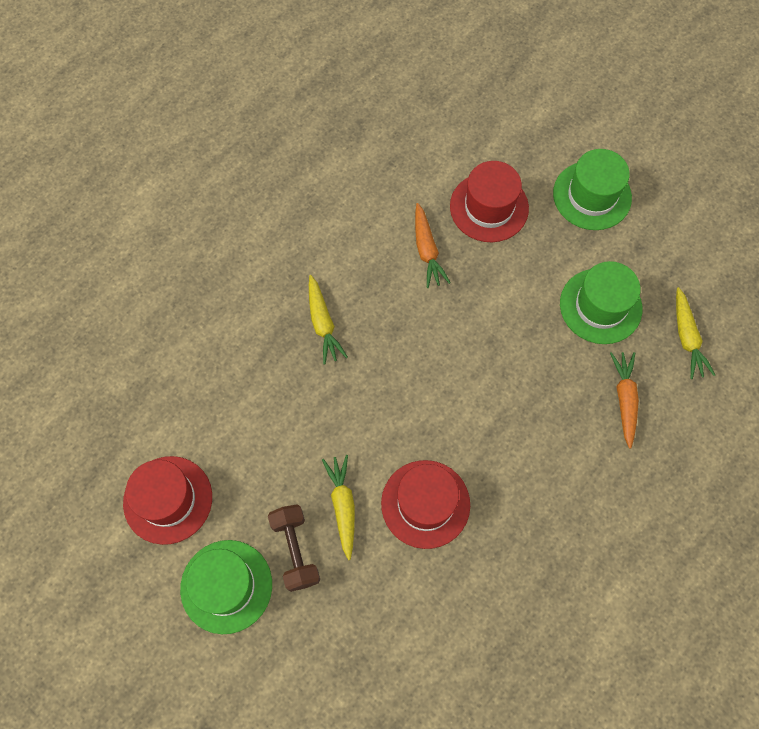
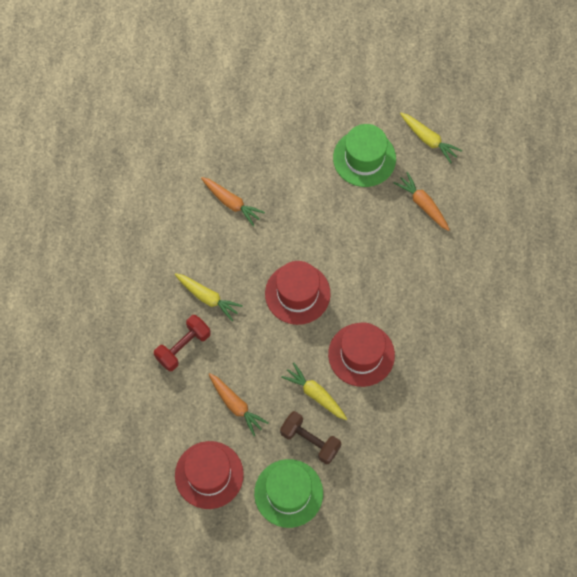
camera: 40 degrees left, 0 degrees up
(255, 452) = (236, 405): none -> orange carrot
(257, 352) = (183, 347): none -> red dumbbell
(489, 207) = (246, 146): red hat -> red hat (297, 293)
(592, 195) = (303, 91): green hat -> none

